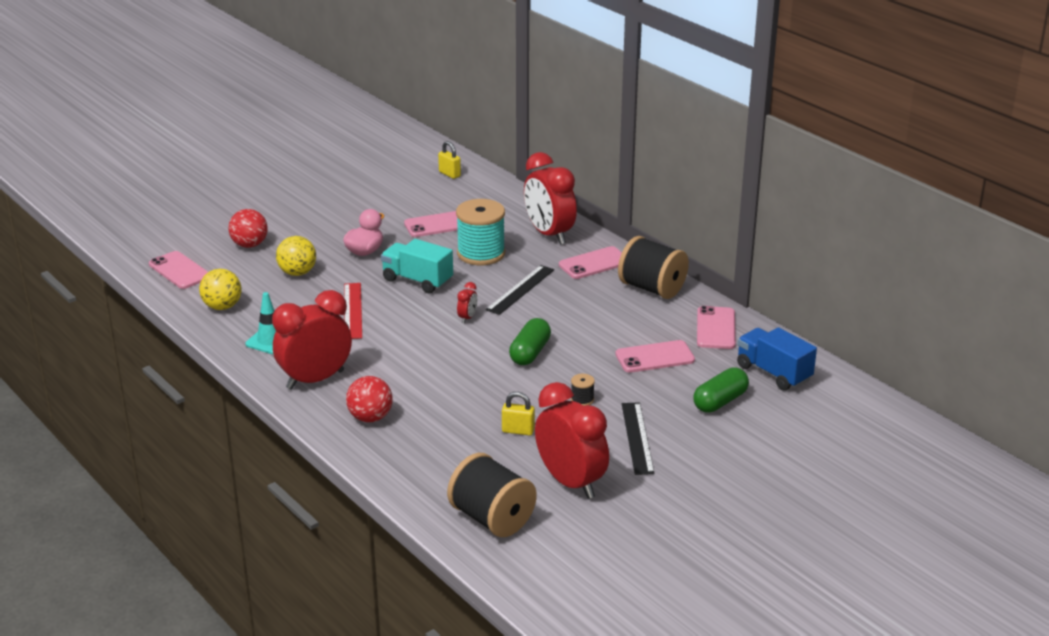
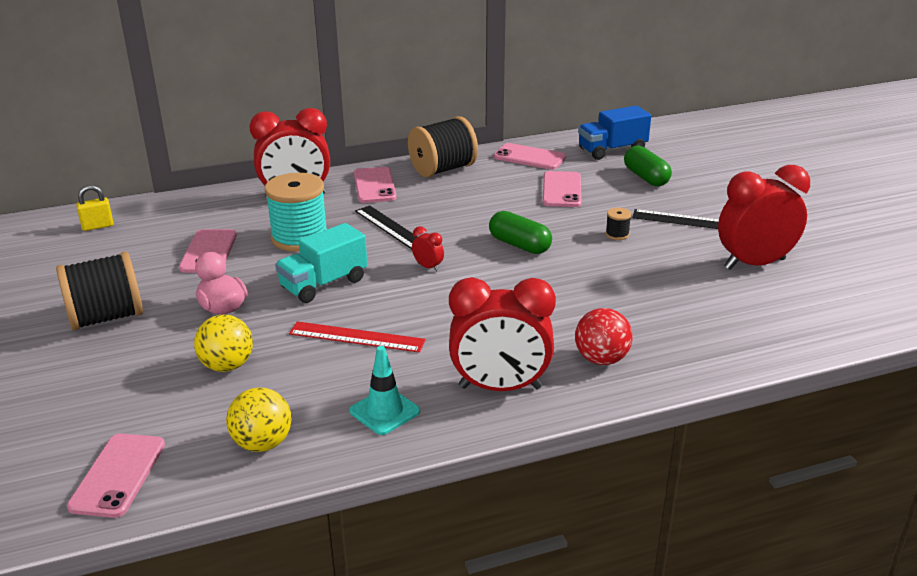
camera: 70 degrees left, 0 degrees up
(179, 271) = (118, 475): pink phone -> pink phone turned 60 degrees counterclockwise
(249, 245) = (110, 397): red ball -> none
(315, 380) = (500, 387): red clock -> red clock turned 75 degrees counterclockwise
(492, 518) = (809, 314): black spool -> black spool (106, 317)
(518, 431) = (659, 275): yellow padlock -> none

